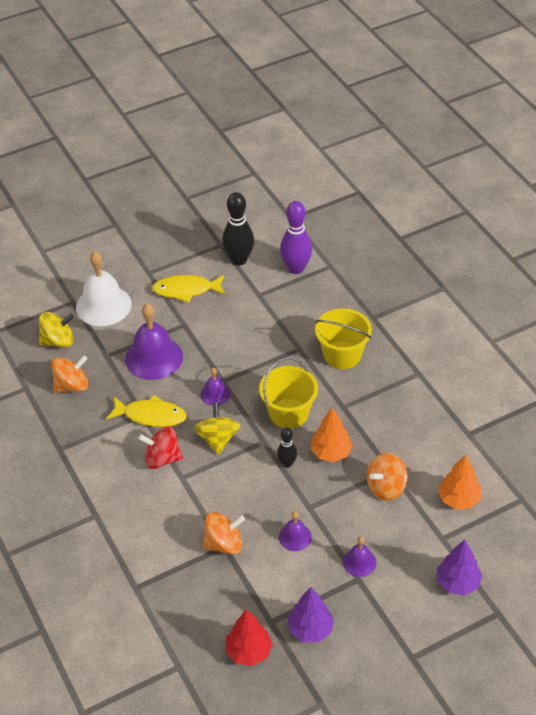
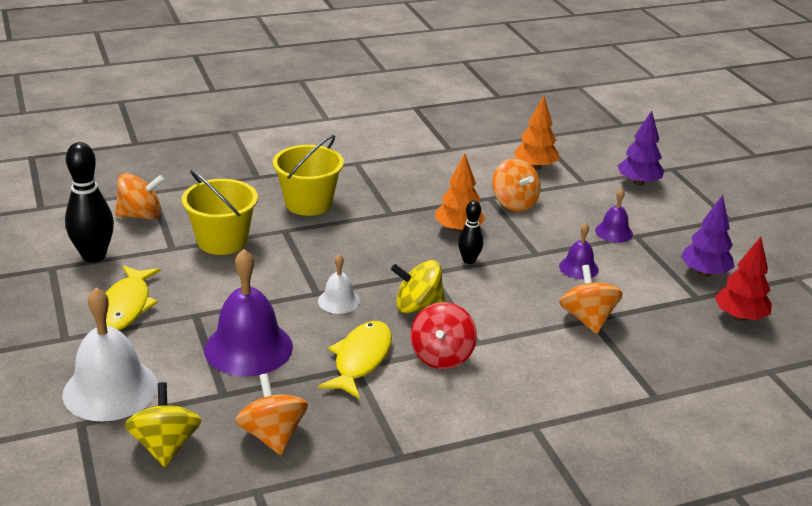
camera: 85 degrees left, 15 degrees down
(215, 394) = (338, 301): purple bell -> white bell
(289, 413) = (390, 250): yellow bucket -> yellow bucket (222, 241)
(296, 268) = (141, 215): purple bowling pin -> orange spinning top

